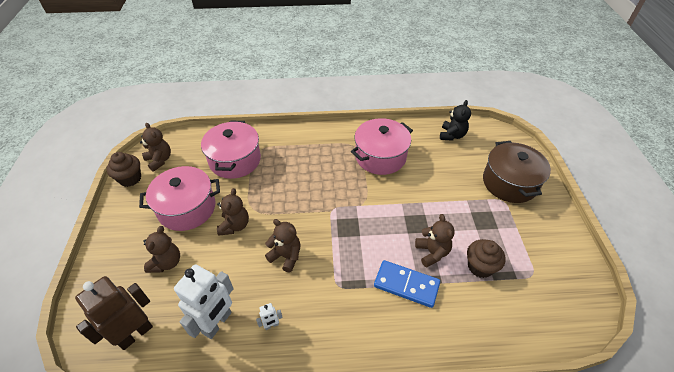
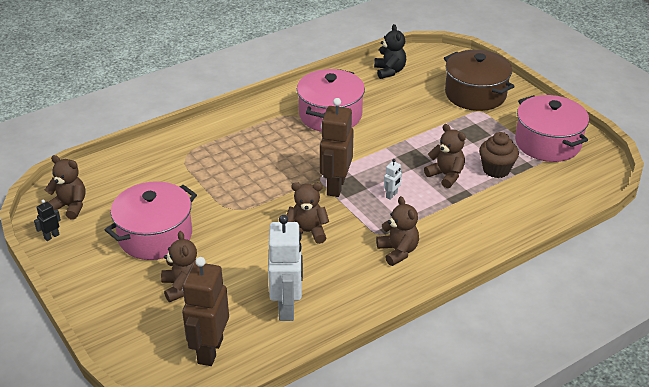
camera: 30 degrees left, 10 degrees down
(130, 178) = (51, 236): brown cupcake -> black robot
(235, 160) = (167, 174): pink pot -> pink pot (548, 143)
(235, 225) = (227, 229): brown teddy bear -> brown teddy bear (398, 251)
(271, 325) = (342, 287): white robot -> white robot (391, 195)
(338, 223) = (335, 186): none -> brown robot
(406, 285) = (442, 208): blue domino -> none

